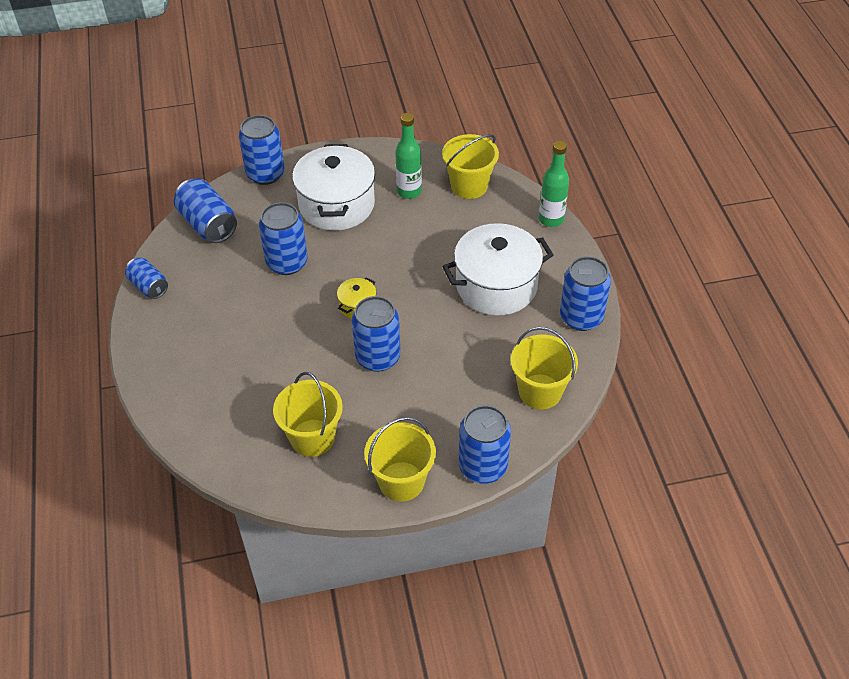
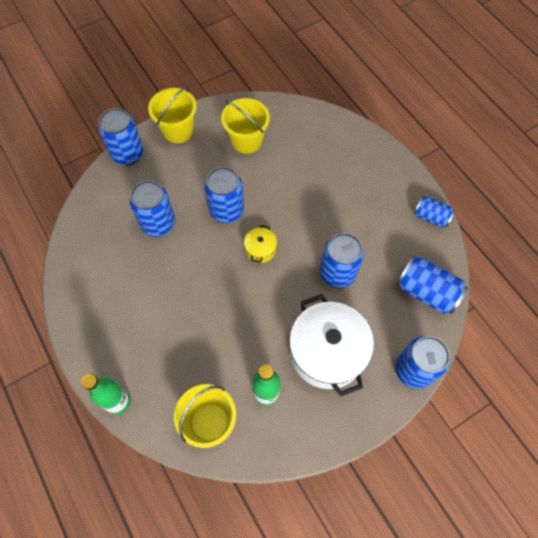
camera: 160 degrees right, 15 degrees up
(496, 286) = (153, 305): white pot -> none
(540, 391) = (98, 218): yellow bucket -> none
(581, 317) = (75, 294): blue can -> blue can (158, 223)

